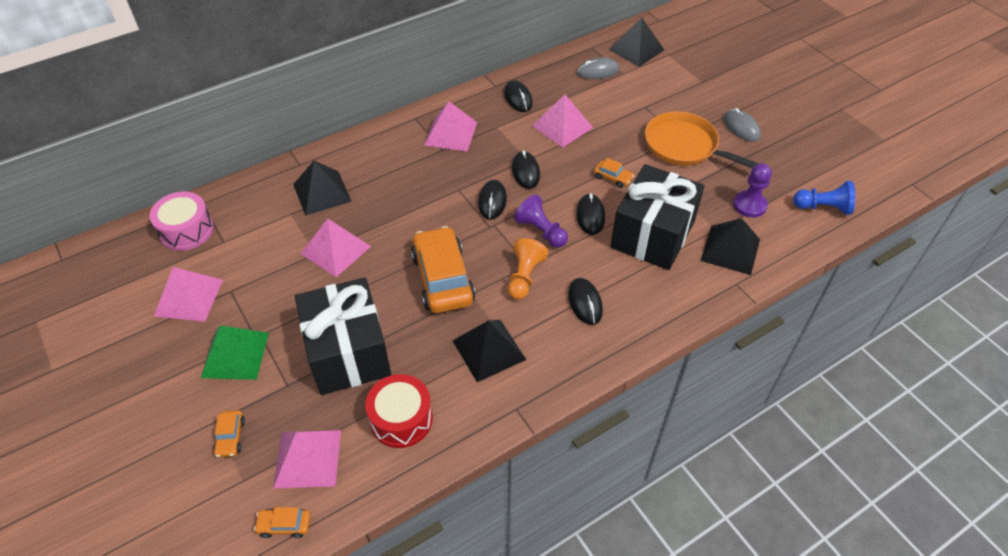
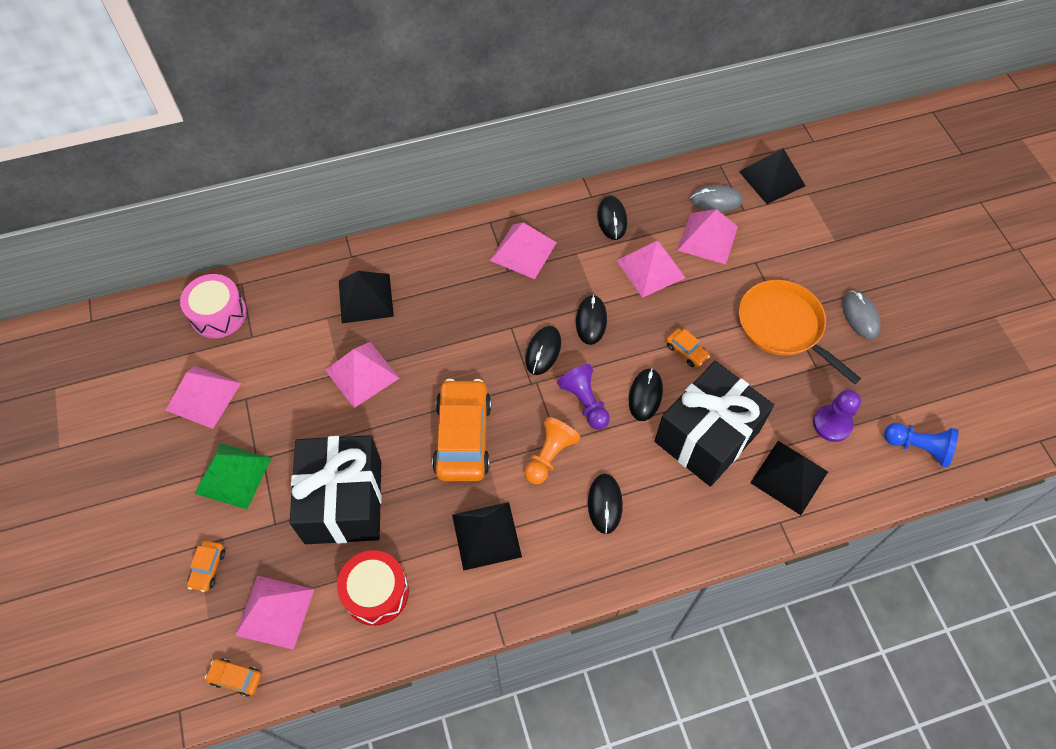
camera: 15 degrees right, 10 degrees up
(600, 97) = (707, 238): none -> pink pyramid

